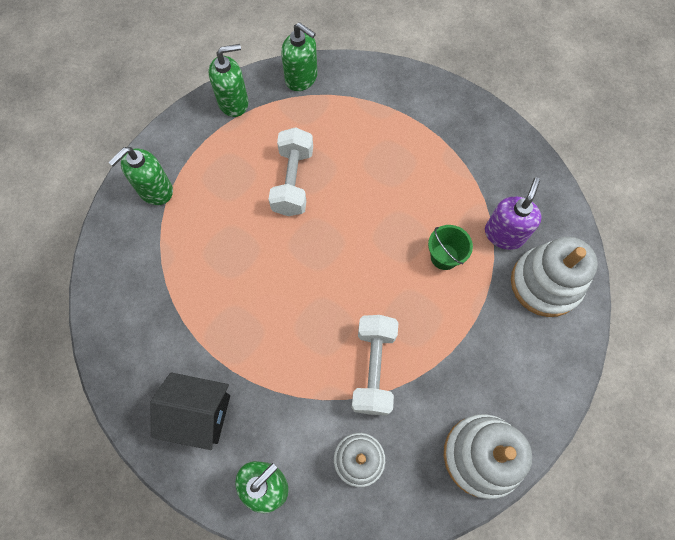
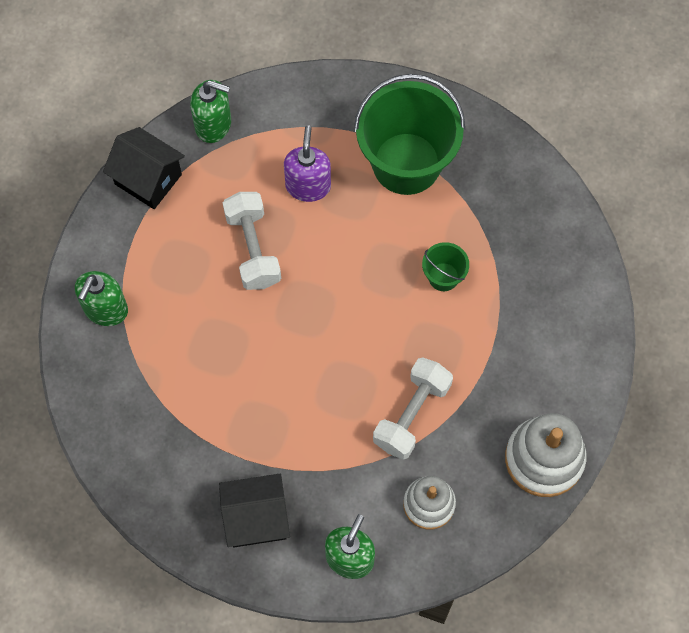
camera: 20 degrees left, 0 degrees up
(233, 102) = (148, 179): green soap dispenser -> black house
(373, 368) = (411, 414): white dumbbell -> white dumbbell turned 45 degrees clockwise
(445, 154) = (406, 163): none -> green bucket
(504, 234) = (497, 232): purple soap dispenser -> purple soap dispenser (308, 186)
(545, 283) = (554, 270): white stacking toy -> none

